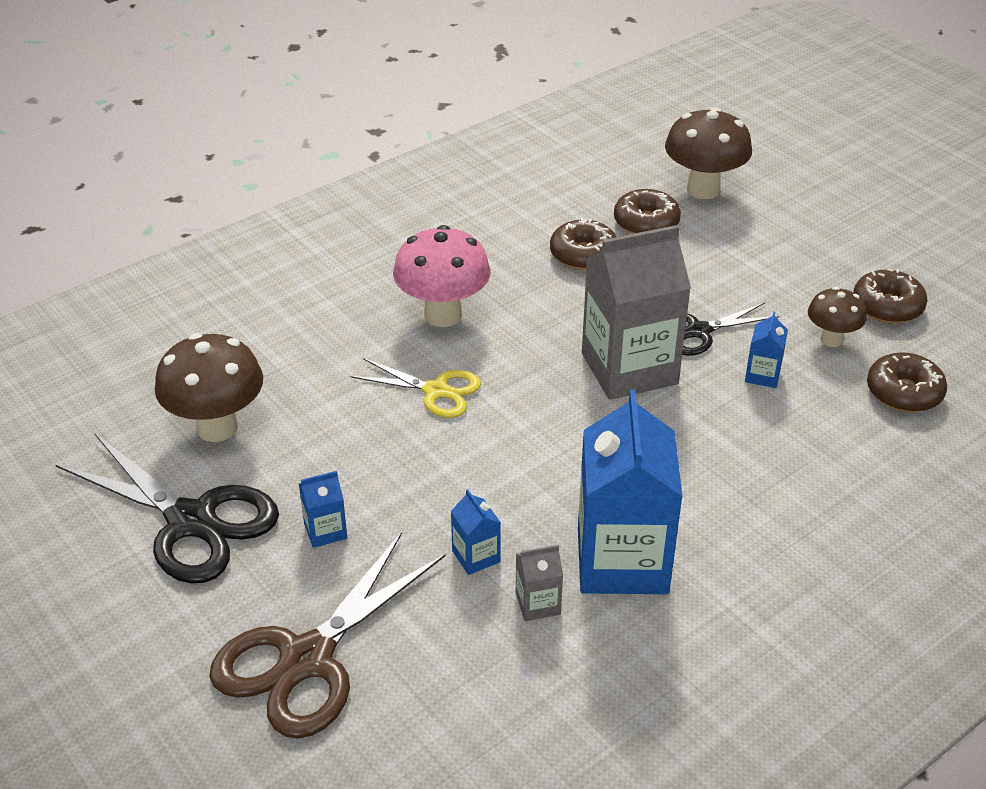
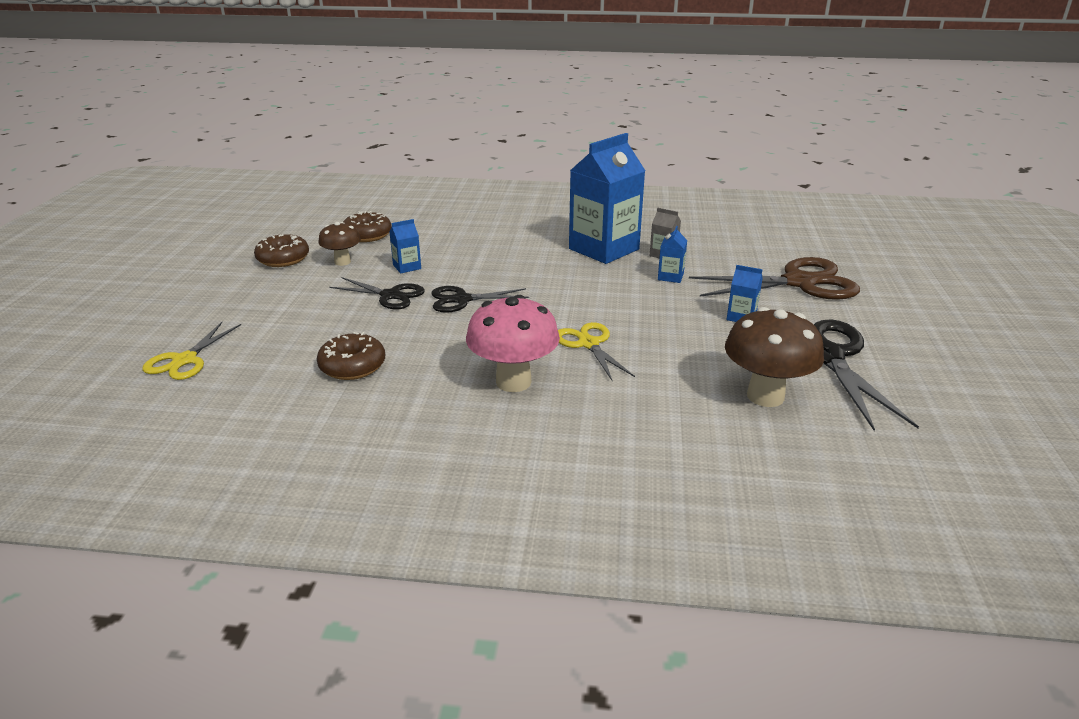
camera: 135 degrees left, 10 degrees down
(629, 369) = (462, 300): grey carton -> black scissors
(646, 222) = (270, 362): brown donut -> none
(703, 190) = (185, 360): brown mushroom -> yellow scissors

